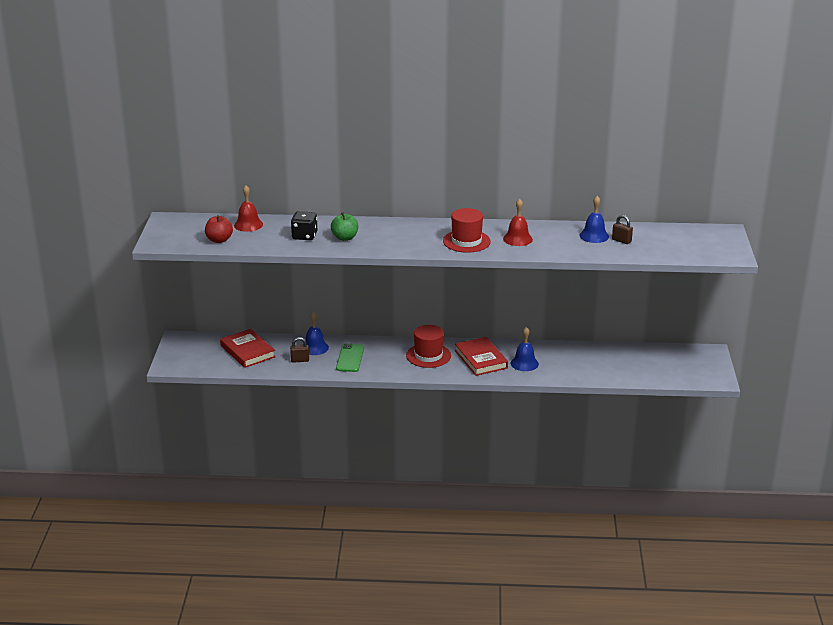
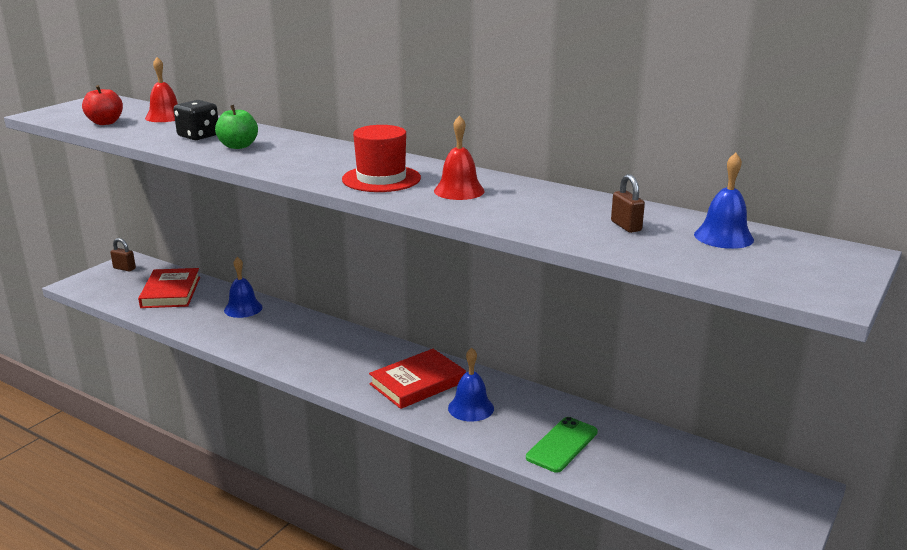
camera: 30 degrees right, 5 degrees down
(300, 360) = (207, 317): brown padlock -> brown padlock (124, 268)
(350, 358) = (262, 332): green phone -> green phone (562, 445)
(428, 355) = (357, 357): red hat -> none
(481, 359) = (417, 383): red book -> red book turned 45 degrees clockwise
(594, 236) = (587, 211): blue bell -> blue bell (723, 237)

